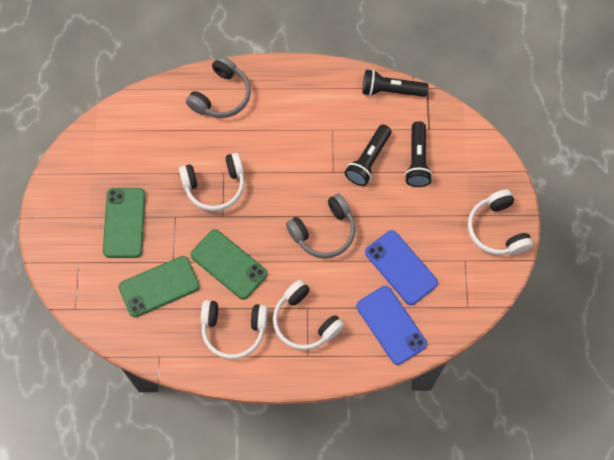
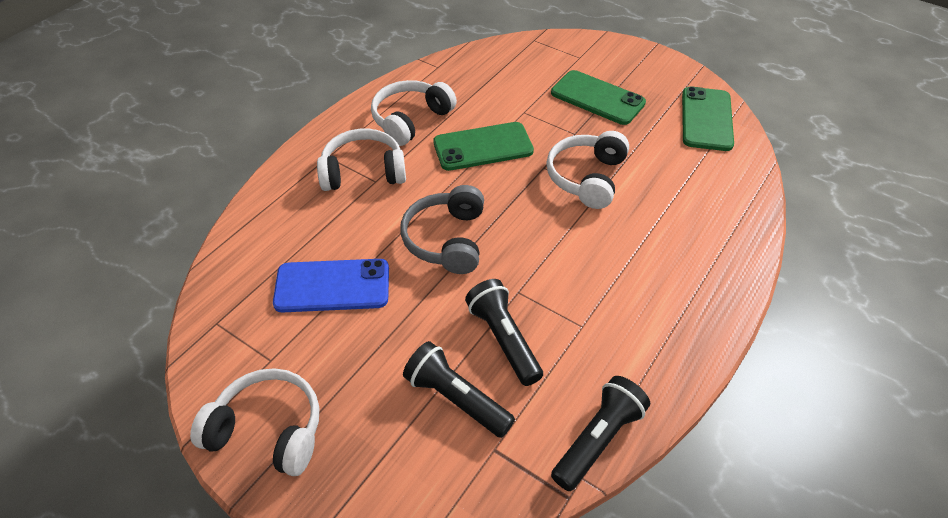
camera: 125 degrees right, 20 degrees down
(159, 286) = (506, 93): green phone -> green phone (706, 119)
(221, 95) = (713, 239): grey headphones -> none
(391, 325) = (281, 237): blue phone -> none

